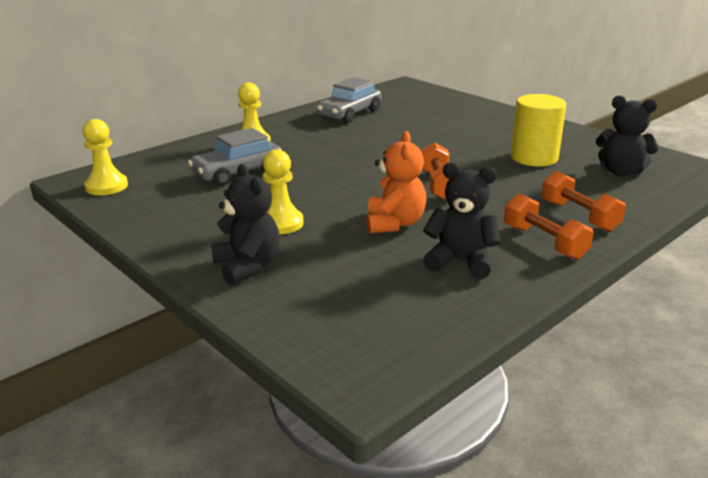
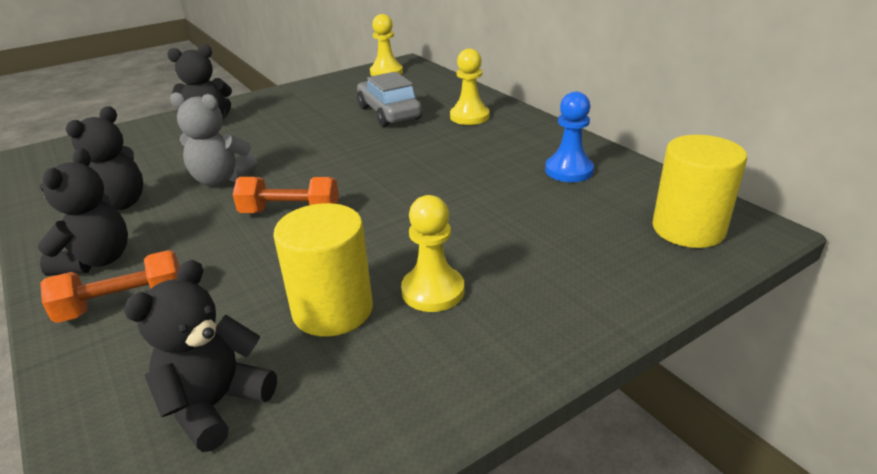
camera: 100 degrees right, 5 degrees up
(280, 223) = (267, 131): yellow pawn -> yellow pawn (433, 291)
(350, 114) = (569, 170): grey car -> blue pawn
(394, 223) = (221, 179): orange teddy bear -> grey teddy bear
(411, 94) = (688, 229): none -> yellow cylinder
(544, 242) = (97, 261): orange dumbbell -> black teddy bear

